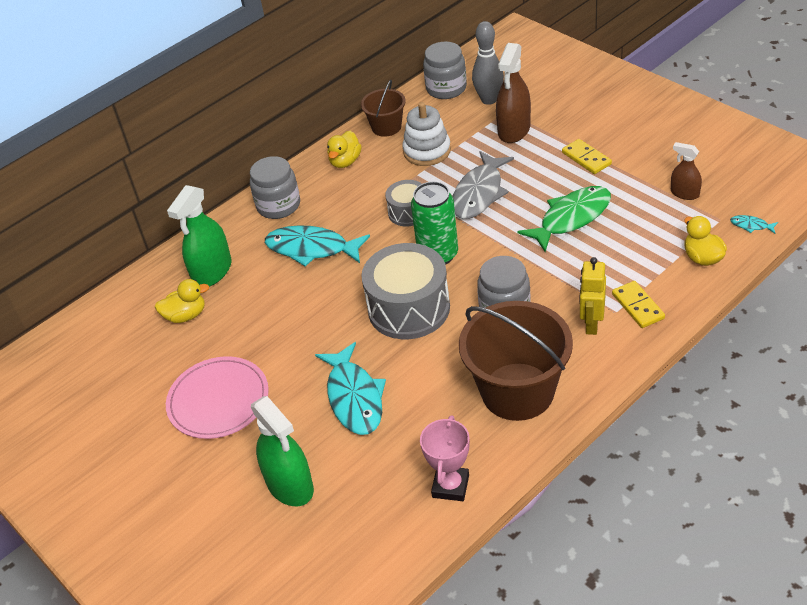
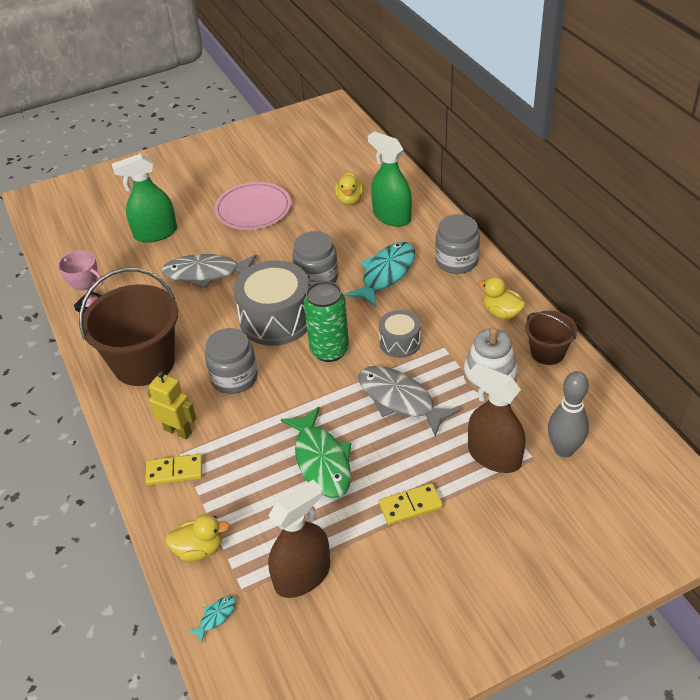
camera: 105 degrees right, 0 degrees up
(354, 397) = (206, 273): turquoise fish -> grey fish
(446, 88) = (603, 417): grey jar -> grey jar (317, 278)
(684, 193) = (302, 576): brown spray bottle -> brown spray bottle, size x1.76

